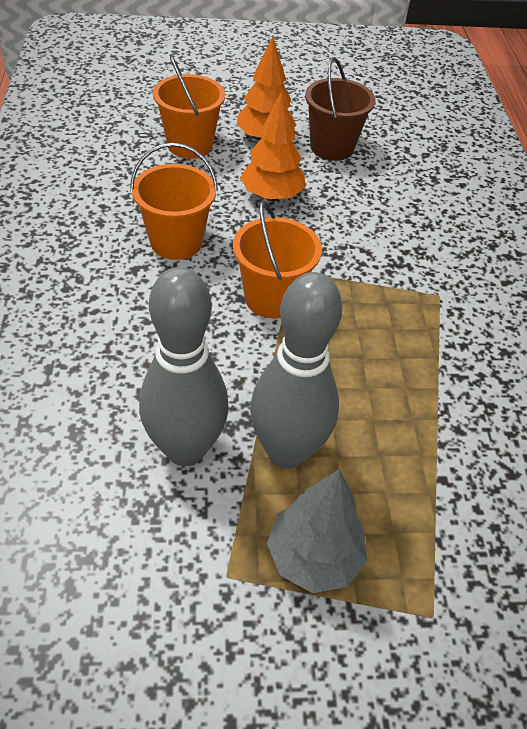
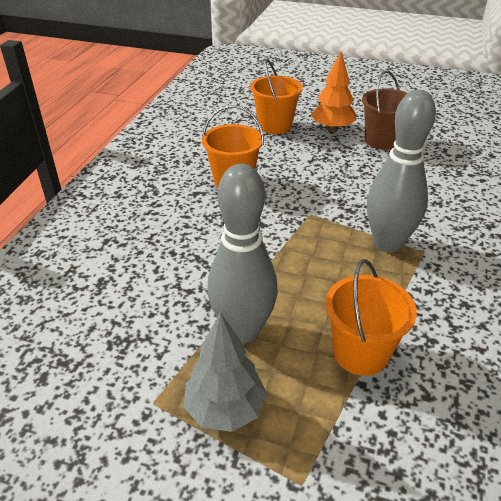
camera: 25 degrees right, 10 degrees down
(185, 449) = (169, 311): grey bowling pin -> grey bowling pin (387, 243)
(271, 196) = (319, 164): orange tree -> none
(271, 298) = (284, 228): orange bucket -> orange bucket (360, 353)

